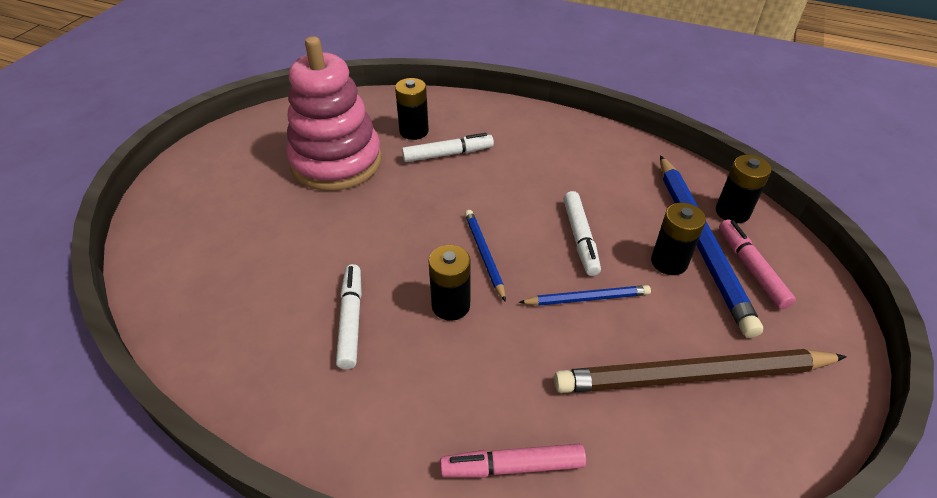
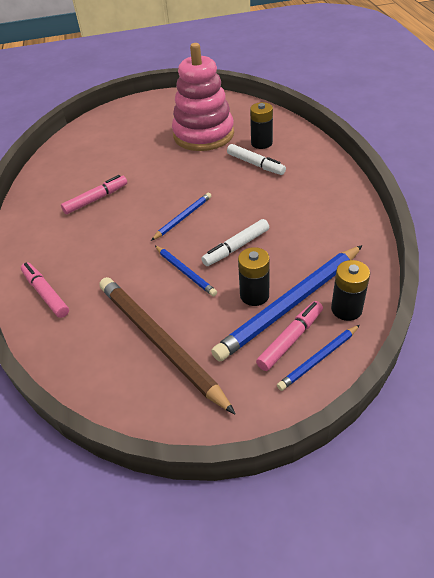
camera: 60 degrees right, 0 degrees up
(351, 320) = (96, 199): white marker -> pink marker
(451, 305) = (133, 224): black battery -> none
(788, 263) = (318, 359): none -> blue pencil

